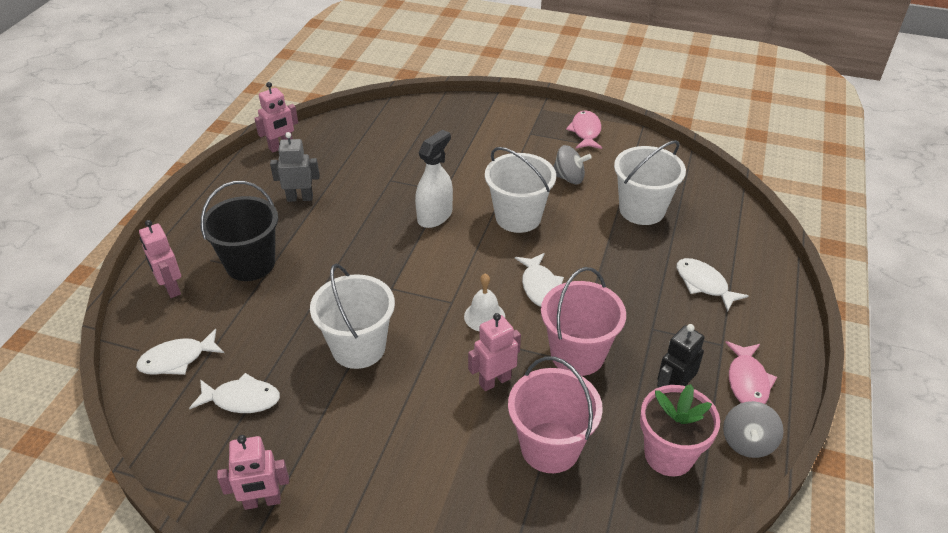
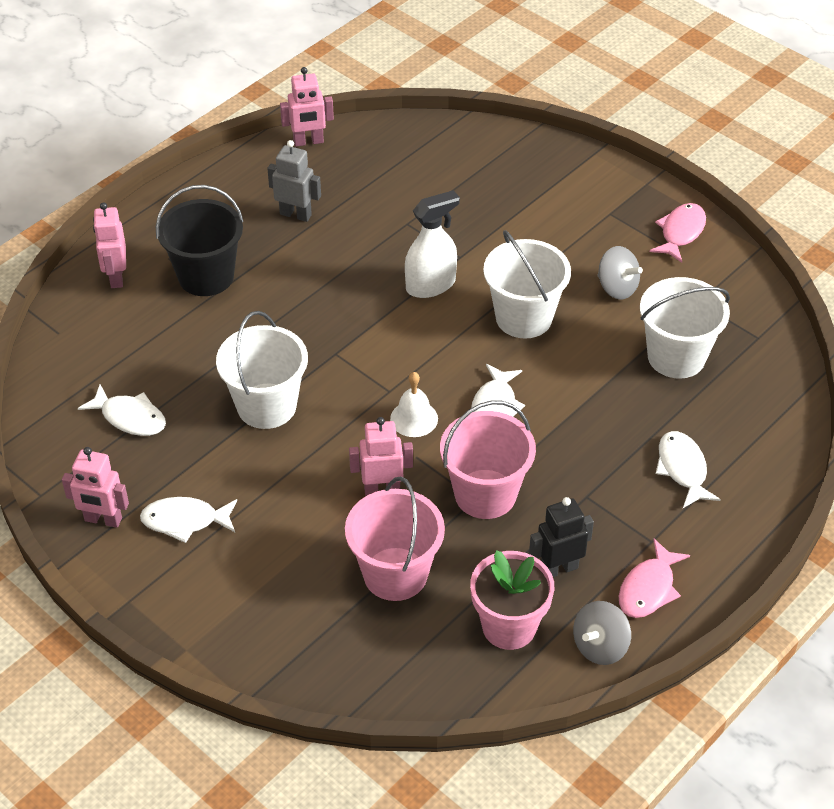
camera: 25 degrees right, 5 degrees up
(177, 359) = (89, 356): white fish -> white fish (185, 521)

